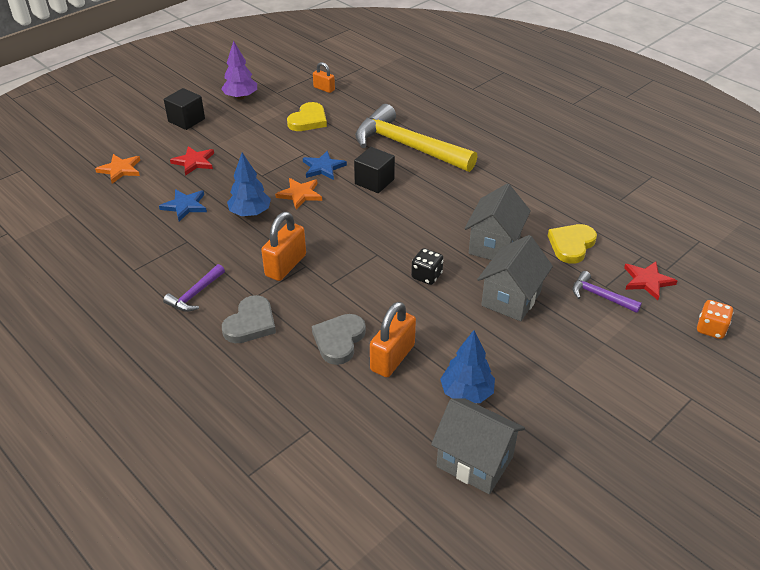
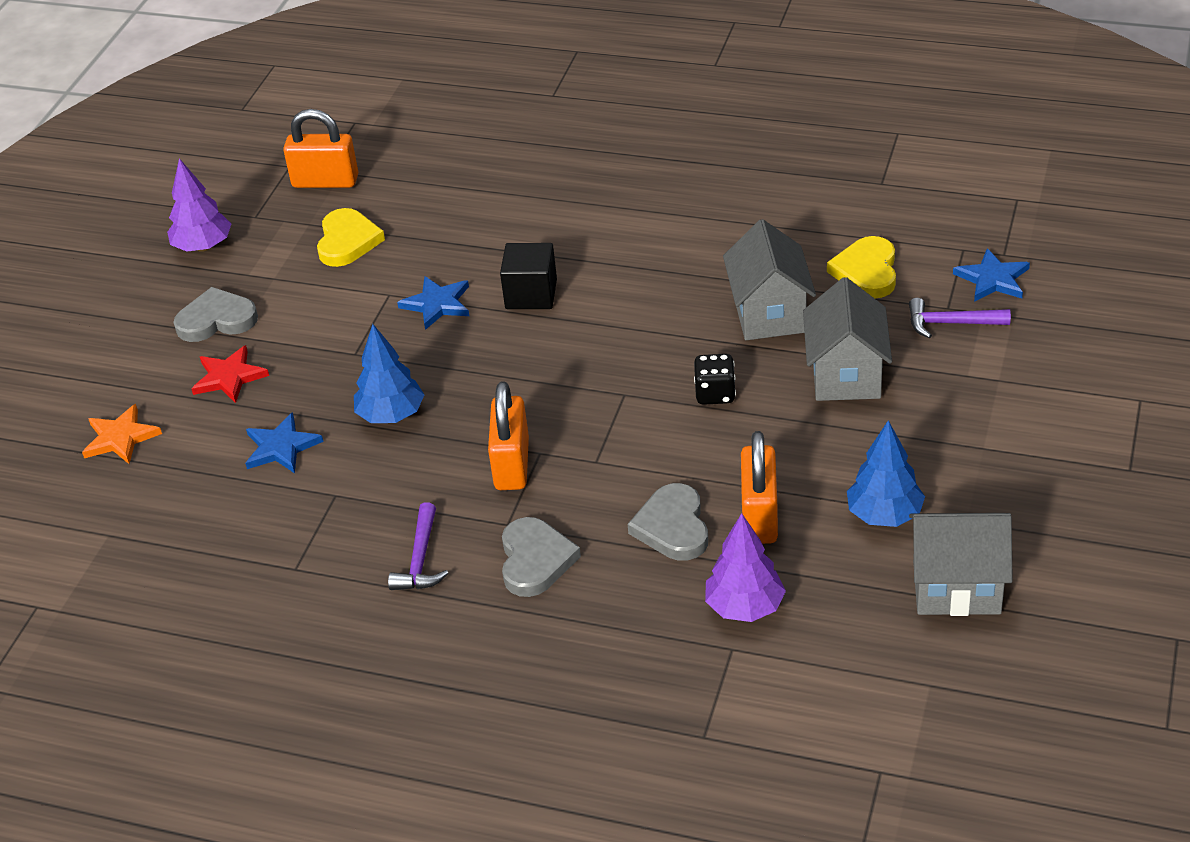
camera: 25 degrees left, 0 degrees up
(186, 120) = (150, 318): black cube -> none
(214, 133) = (216, 320): none -> grey heart
(300, 194) = (439, 357): orange star -> none
(324, 89) = (325, 181): orange padlock -> orange padlock, size x1.71
(338, 408) = (745, 607): none -> purple tree
(407, 146) = (533, 222): yellow hammer -> none
(647, 281) = (992, 279): red star -> blue star
(710, 329) = (1105, 307): orange dice -> none

